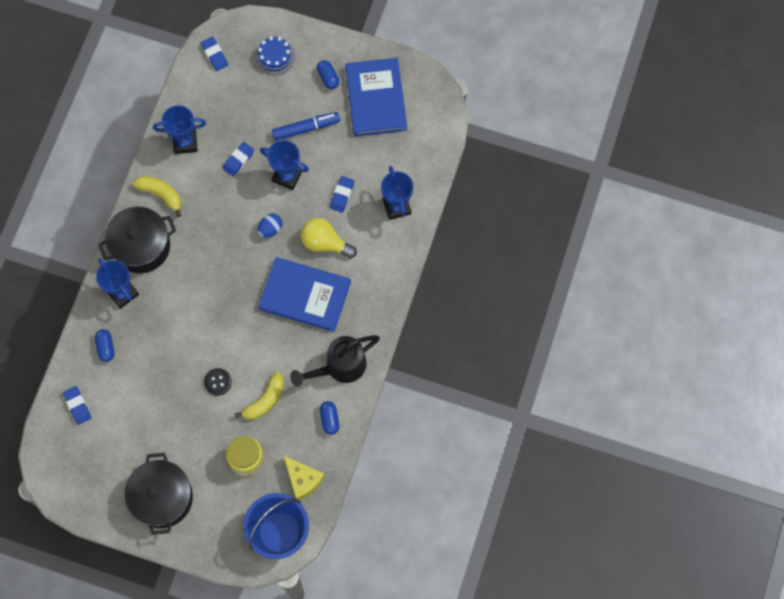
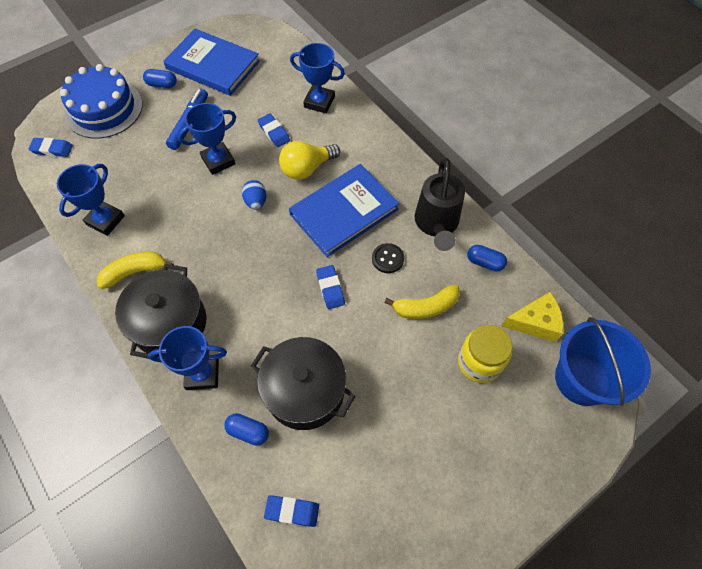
camera: 55 degrees left, 10 degrees down
(162, 498) = (470, 481): black pot -> black pot (305, 391)
(218, 382) = (374, 339): black button -> black button (387, 259)
(238, 160) = (167, 188): blue eraser -> blue eraser (330, 288)
(265, 400) = (426, 307): yellow banana -> yellow banana turned 90 degrees clockwise
(275, 57) = (104, 109): blue cake -> blue cake, size x1.78

